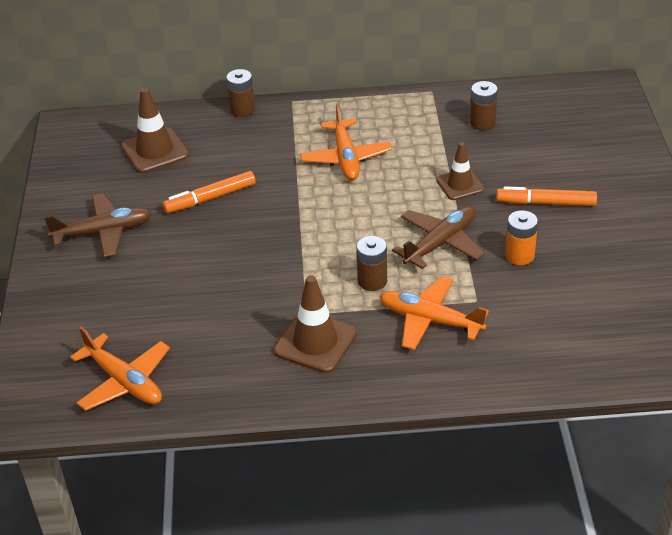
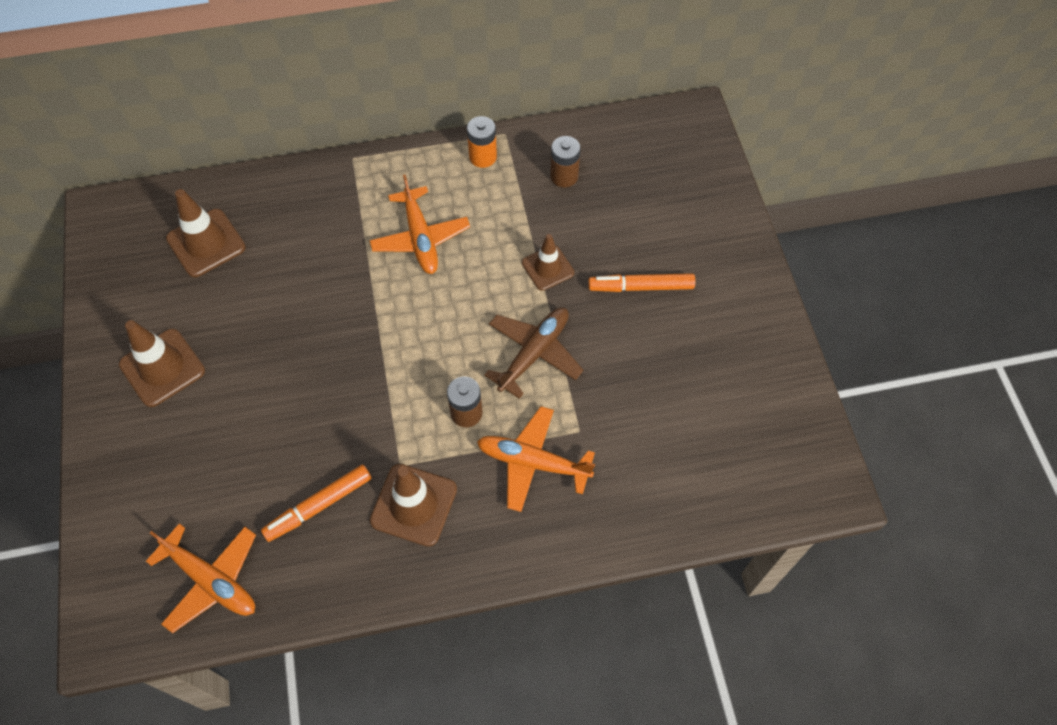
camera: 10 degrees left, 20 degrees up
(104, 232) = (162, 368): brown plane -> brown traffic cone
(210, 198) = (276, 308): orange marker -> orange marker (319, 506)
(242, 110) = (298, 175): brown battery -> none
(519, 255) = (619, 363): orange battery -> orange battery (483, 157)

